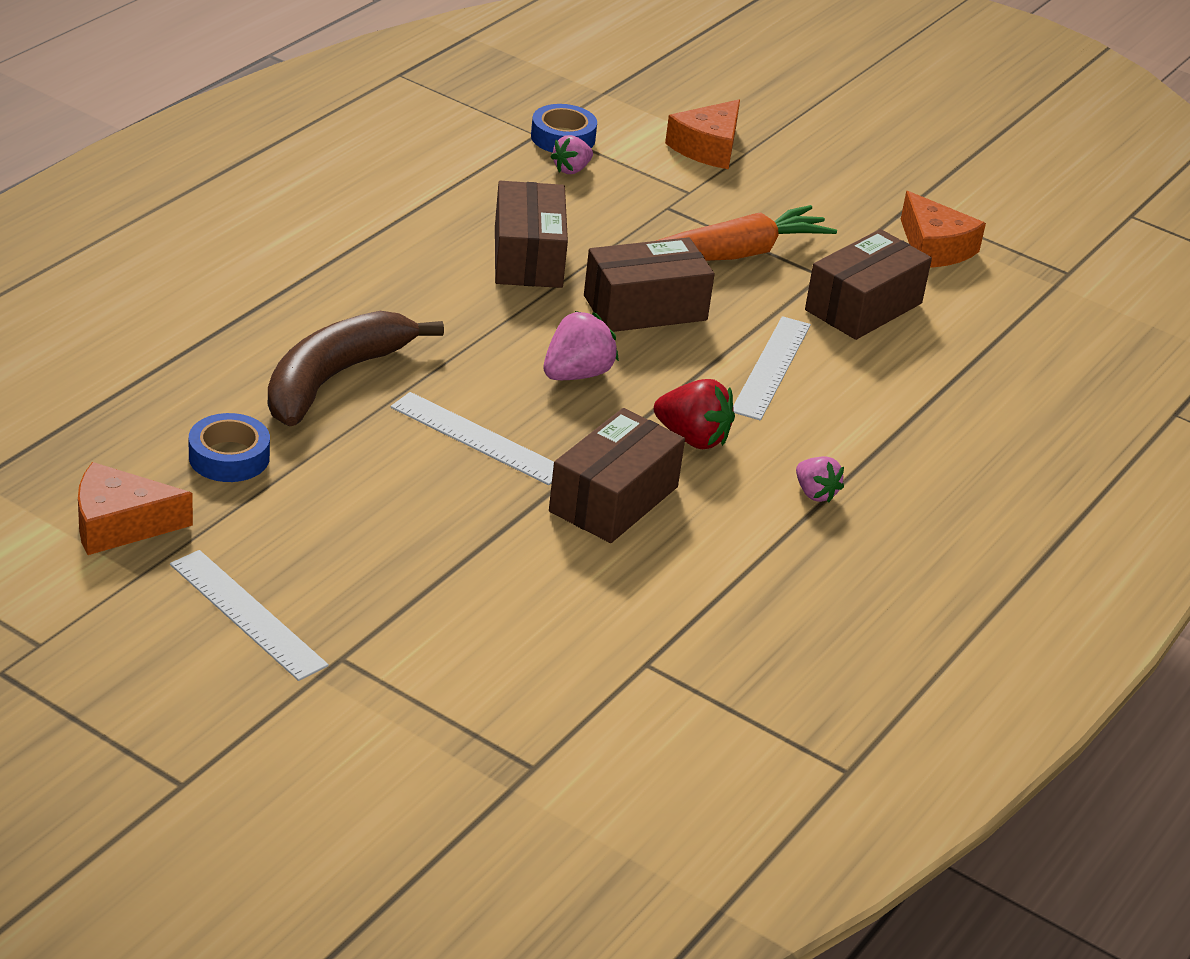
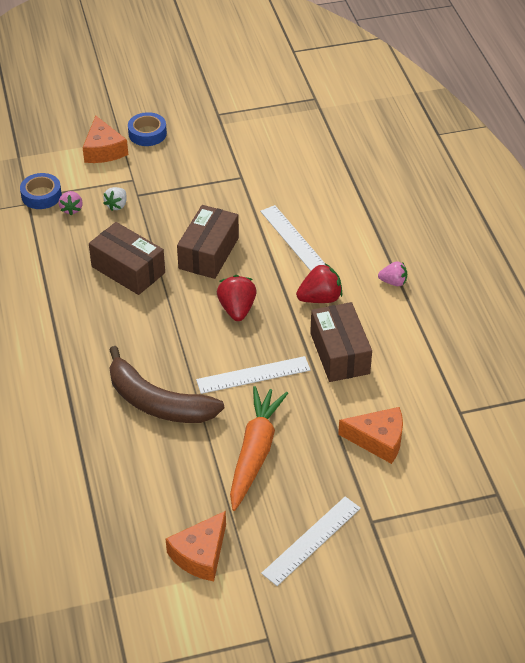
camera: 45 degrees left, 10 degrees up
(229, 457) = (184, 480): blue tape -> blue tape (147, 133)
(247, 614) = (311, 540): white ruler -> white ruler turned 45 degrees counterclockwise
(333, 379) = (158, 402): brown banana -> brown banana turned 45 degrees counterclockwise
(577, 374) = (237, 309): pink strawberry -> red strawberry
(626, 200) = (117, 205): none -> white strawberry
(733, 254) = (197, 196): orange carrot -> orange carrot (255, 452)
(863, 307) = (277, 179): brown box -> none
(934, 248) = (256, 127): orange cheese -> orange cheese (378, 440)

